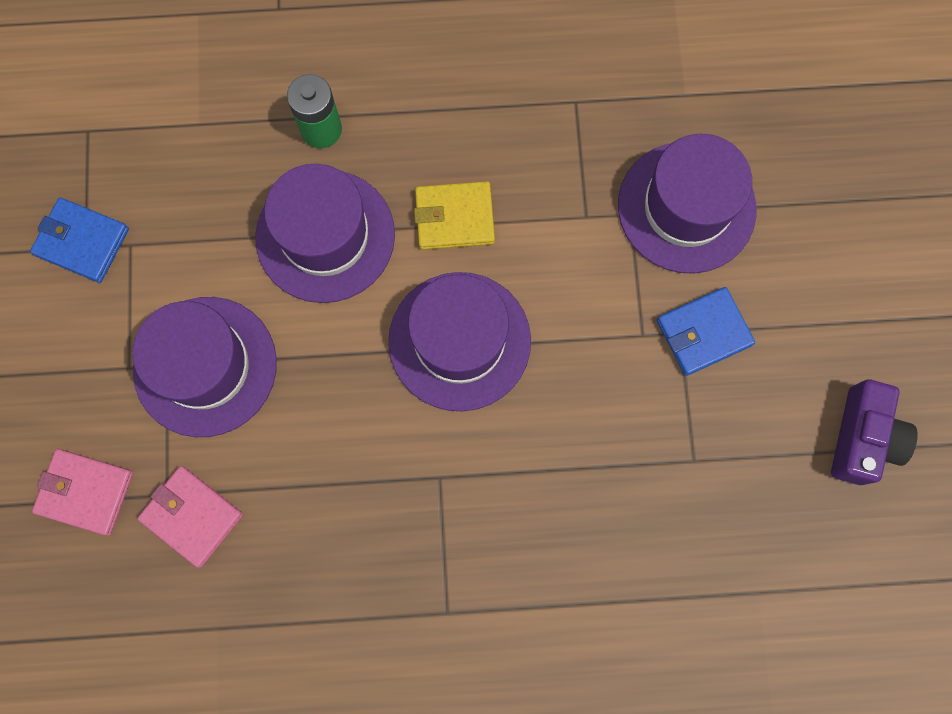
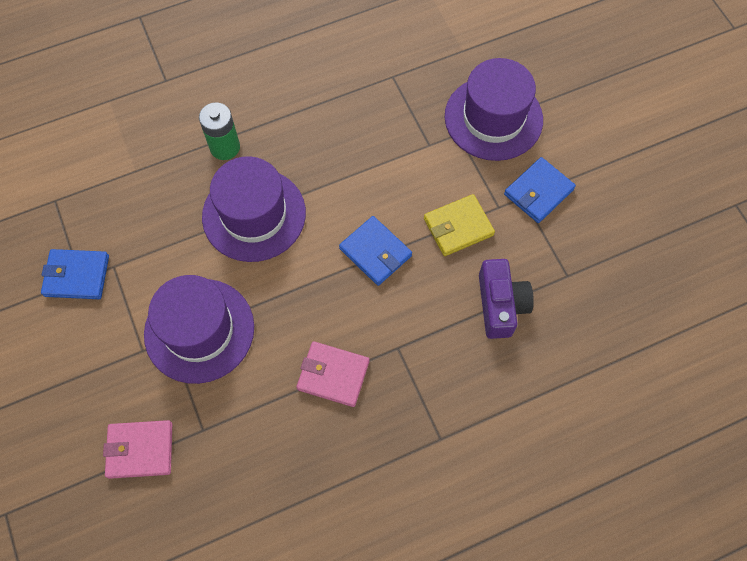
camera: 20 degrees left, 10 degrees down
(192, 516) = (228, 438): pink wallet -> pink wallet (333, 375)
(454, 218) = (340, 174): yellow wallet -> yellow wallet (458, 227)
(459, 341) = (375, 252): purple hat -> blue wallet
(863, 438) = (671, 223): purple camera -> purple camera (500, 304)

